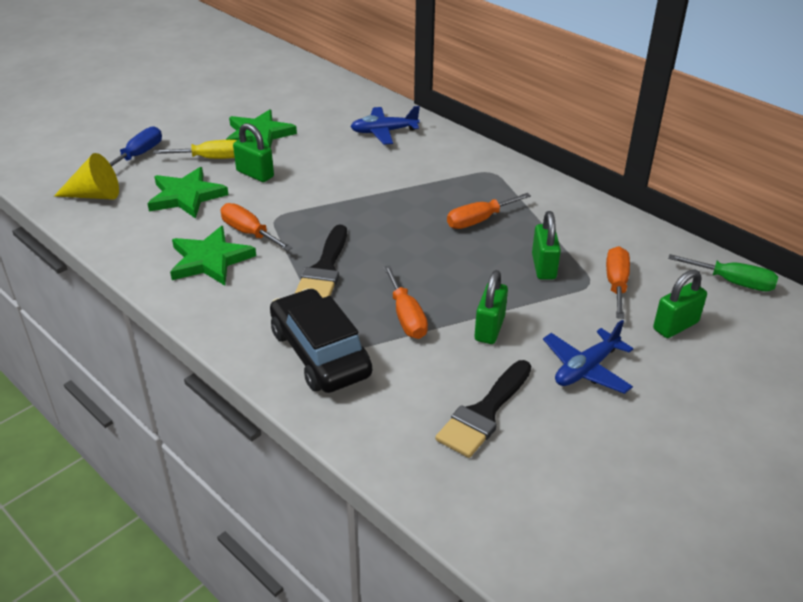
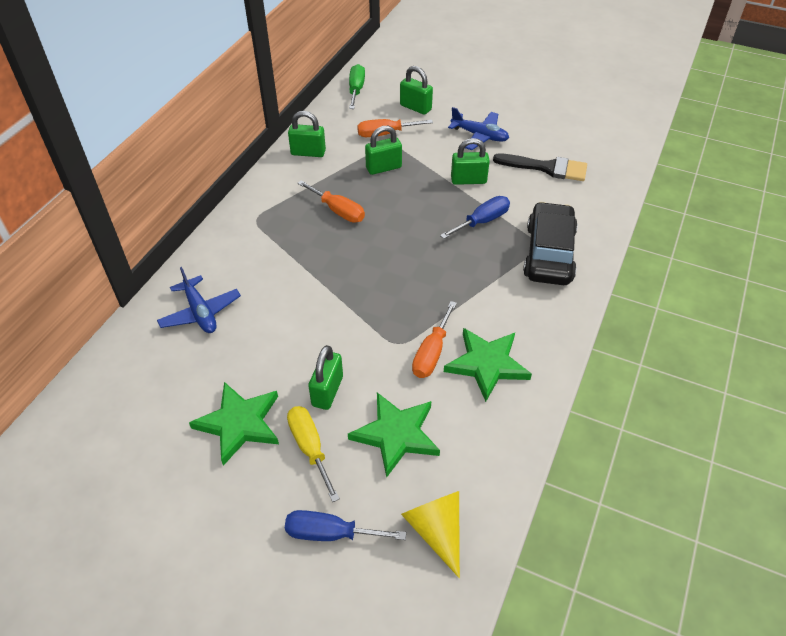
camera: 110 degrees left, 10 degrees up
(320, 353) = (549, 253): black car -> black car turned 150 degrees clockwise
(324, 269) = (454, 282): black brush -> none
(406, 317) = (482, 221): orange screwdriver -> blue screwdriver
(594, 219) = (308, 152): none -> green padlock

